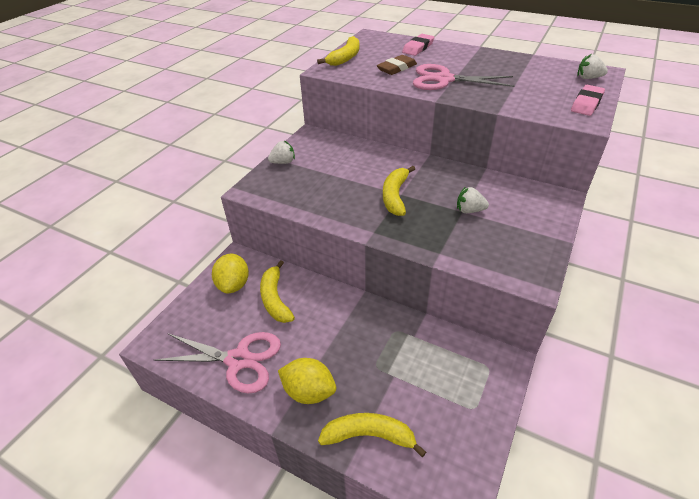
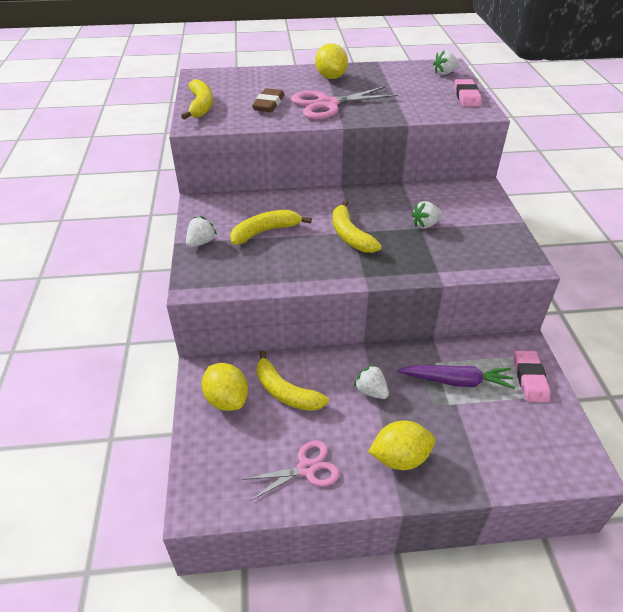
camera: 35 degrees left, 0 degrees up
(238, 360) = (306, 468): pink scissors -> pink scissors, size x0.64
(335, 330) = (371, 391): none -> white strawberry
(369, 436) = (483, 463): yellow banana -> yellow banana (265, 232)
(411, 358) = (456, 381): none -> purple carrot
(418, 48) = (265, 78): pink eraser -> pink eraser (530, 378)
(473, 59) = (331, 77): none -> yellow lemon

